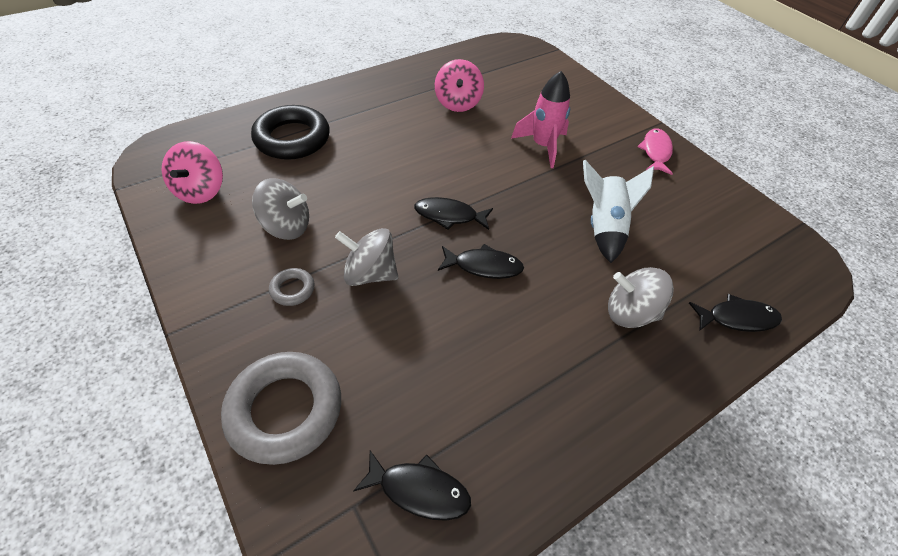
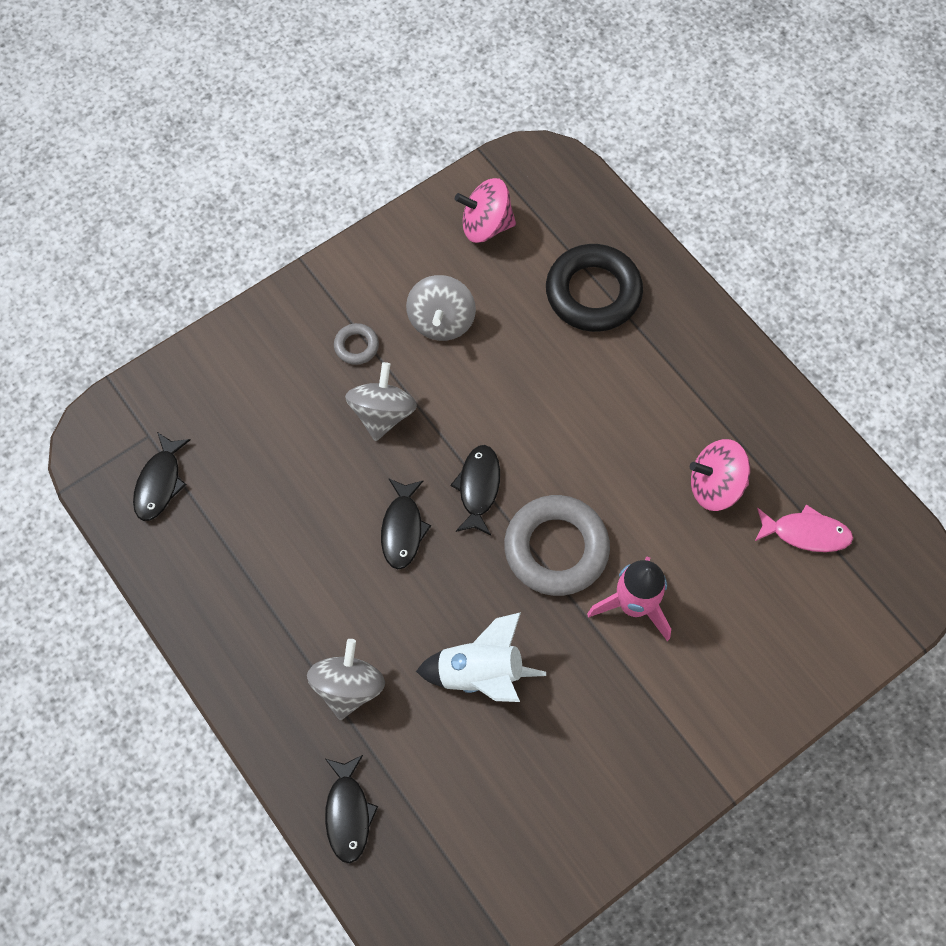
camera: 90 degrees right, 15 degrees up
(285, 410) = (228, 369): grey ring -> grey ring (556, 549)
(655, 152) = (650, 773): pink fish -> pink fish (806, 533)

